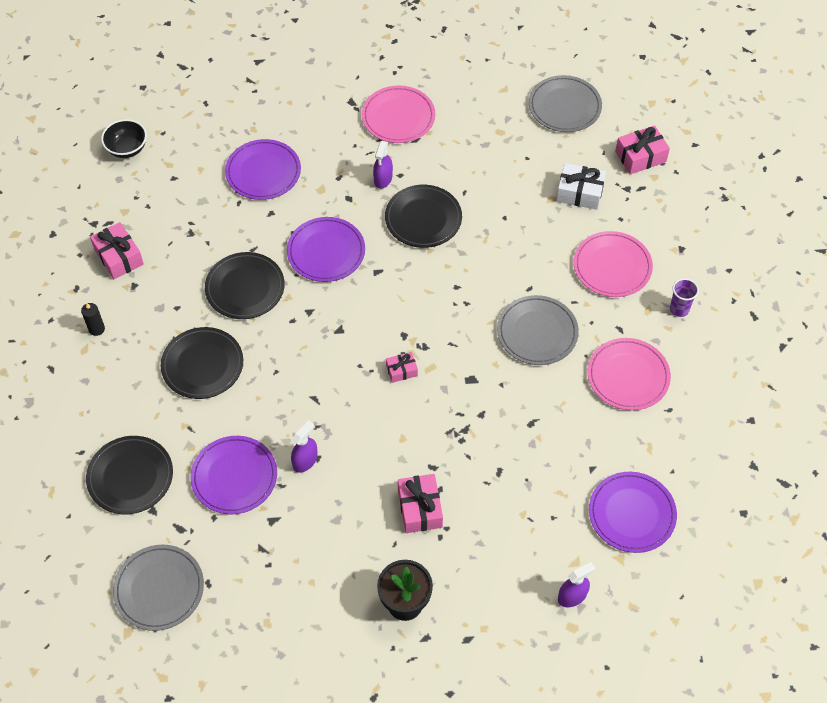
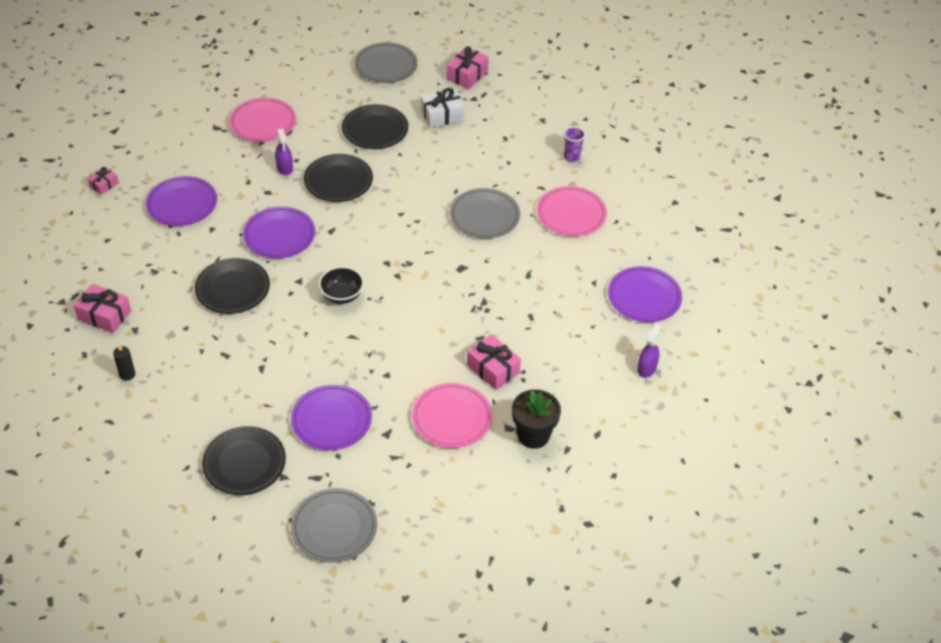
camera: 35 degrees left, 10 degrees down
(127, 149) = (48, 236): black bowl -> black bowl (342, 295)
(202, 365) = (241, 357): black plate -> black plate (375, 129)
(305, 461) = (379, 381): purple spray bottle -> none
(401, 370) = (404, 286): pink gift -> pink gift (104, 185)
(612, 266) = (503, 151): pink plate -> pink plate (452, 418)

